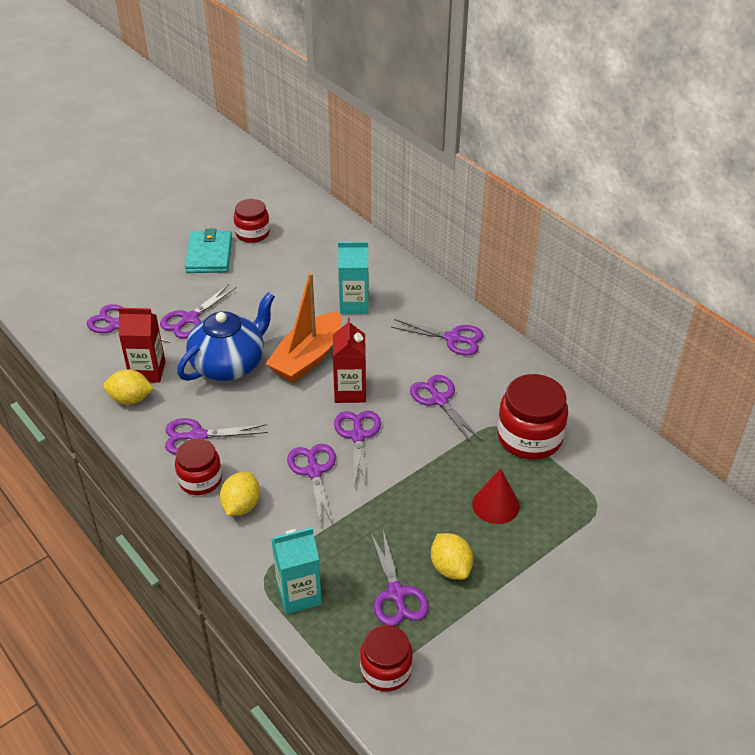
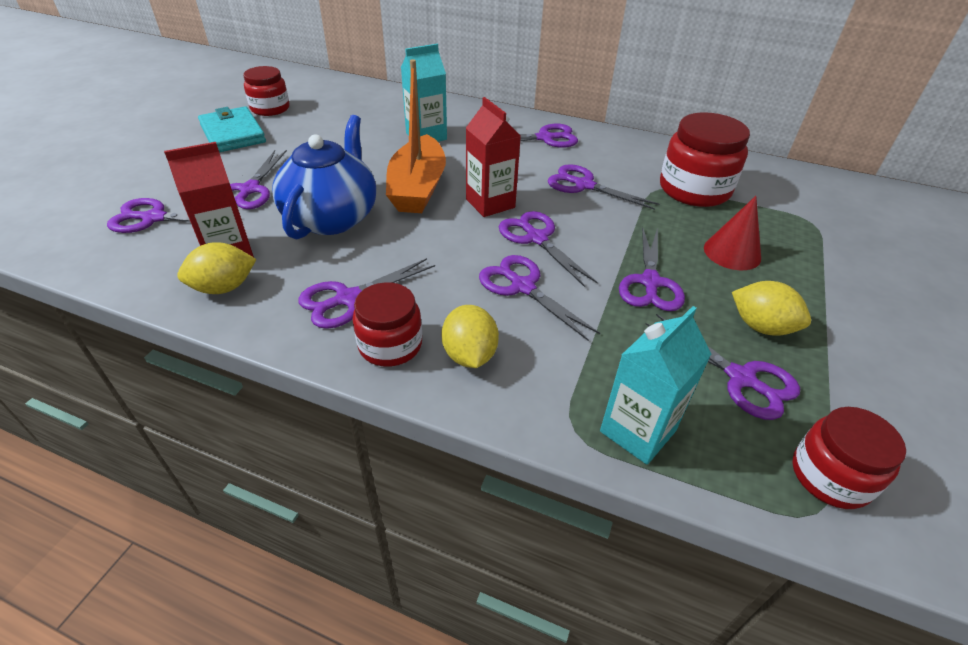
camera: 30 degrees left, 0 degrees up
(406, 503) = (650, 282): none -> purple scissors

